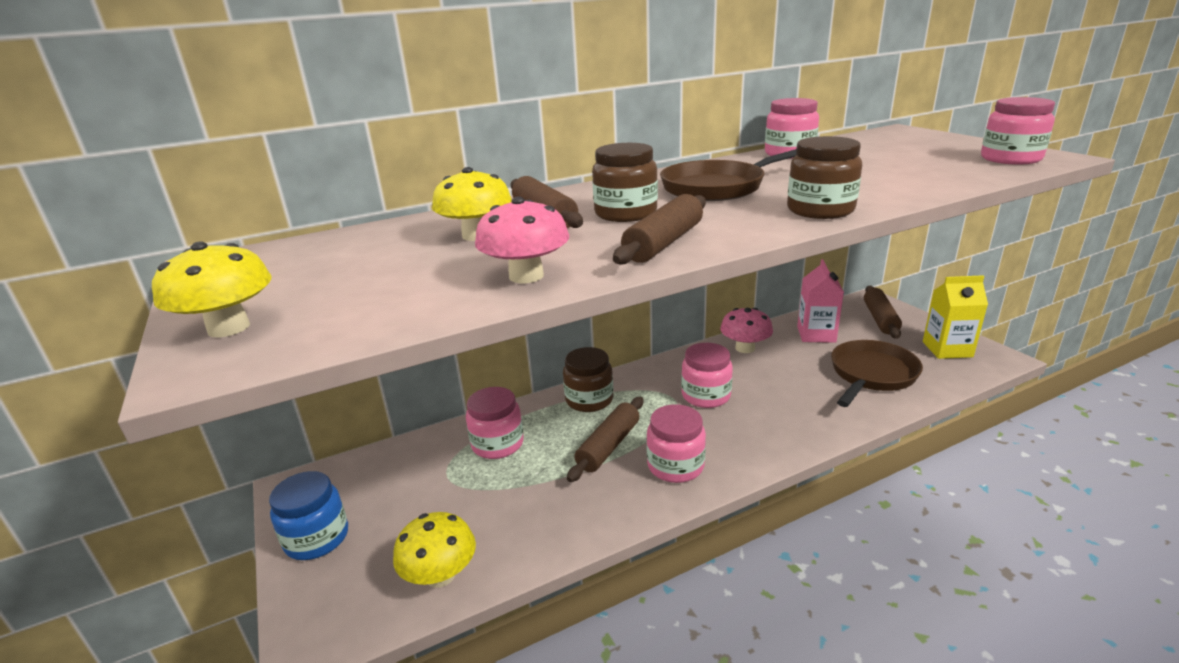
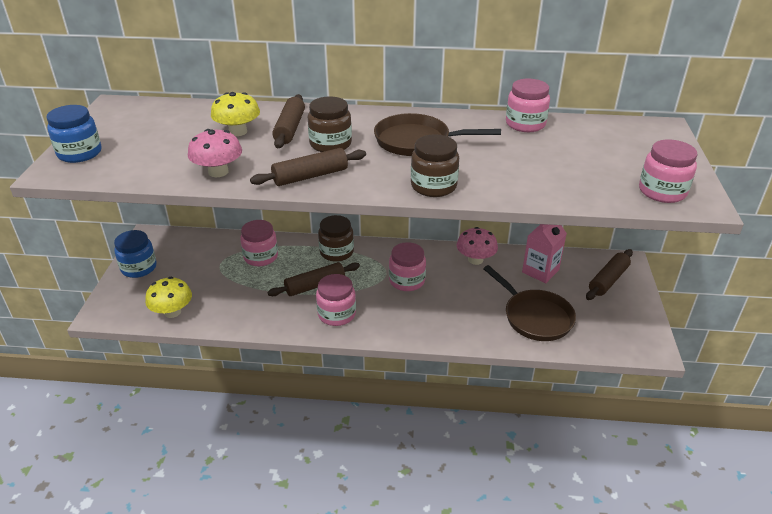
camera: 30 degrees right, 10 degrees up
(229, 328) = (80, 153): yellow mushroom -> blue jar
(871, 375) = (534, 317): brown pan -> brown pan turned 75 degrees clockwise
(947, 349) = (622, 325): yellow carton -> none

